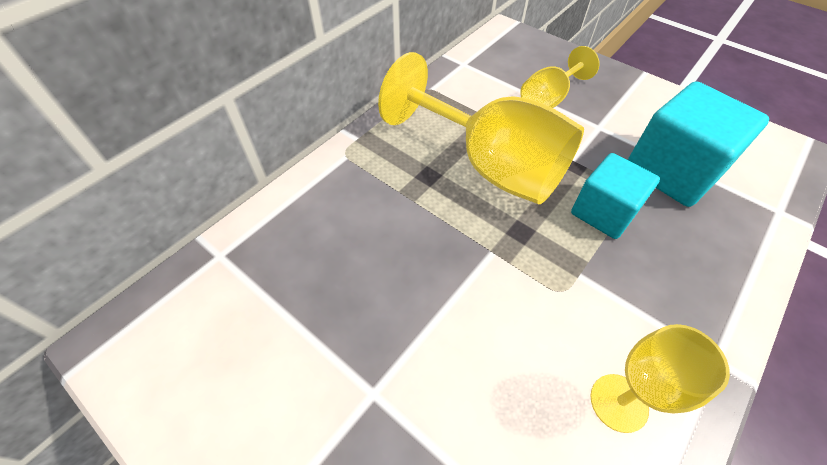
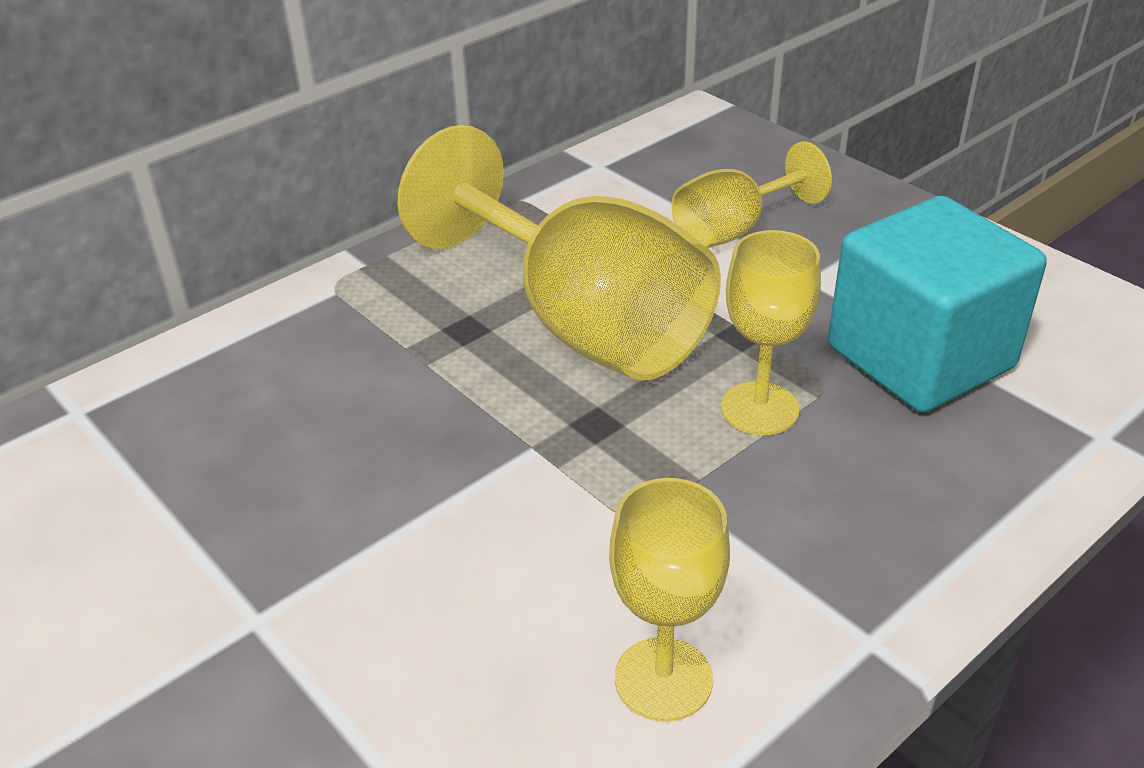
camera: 10 degrees right, 15 degrees down
(603, 212) = (759, 409): turquoise cube -> yellow goblet

